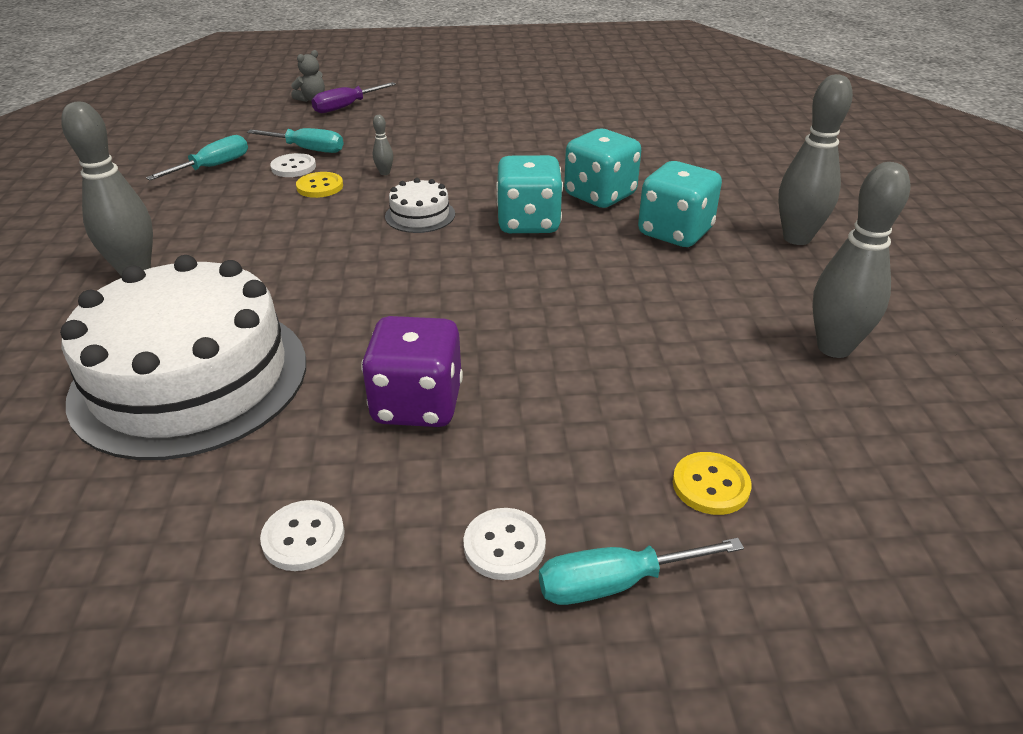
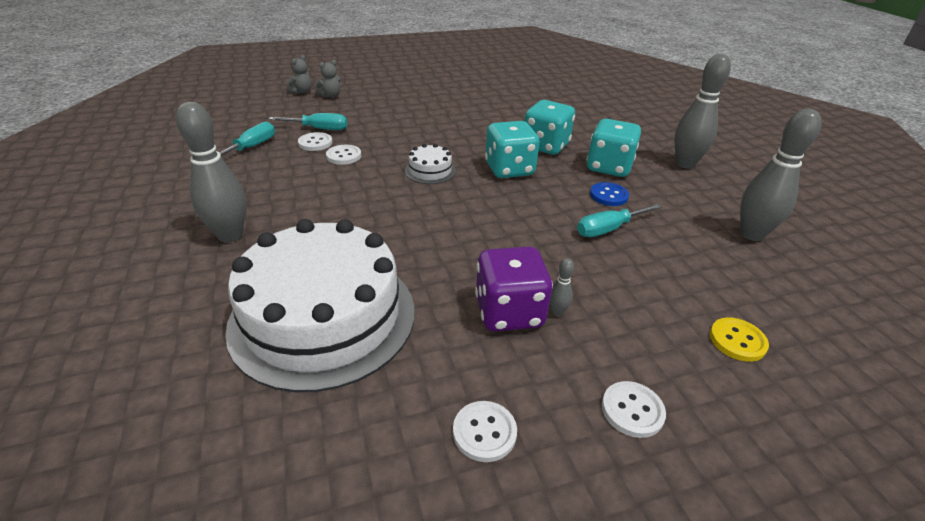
camera: 15 degrees left, 0 degrees up
(320, 187) = (344, 156): yellow button -> white button
(346, 107) = (330, 96): purple screwdriver -> grey teddy bear
(384, 173) = (387, 142): grey bowling pin -> grey bowling pin (557, 312)
(615, 583) = (721, 424): turquoise screwdriver -> turquoise screwdriver (608, 229)
(649, 271) = (608, 195): none -> blue button

